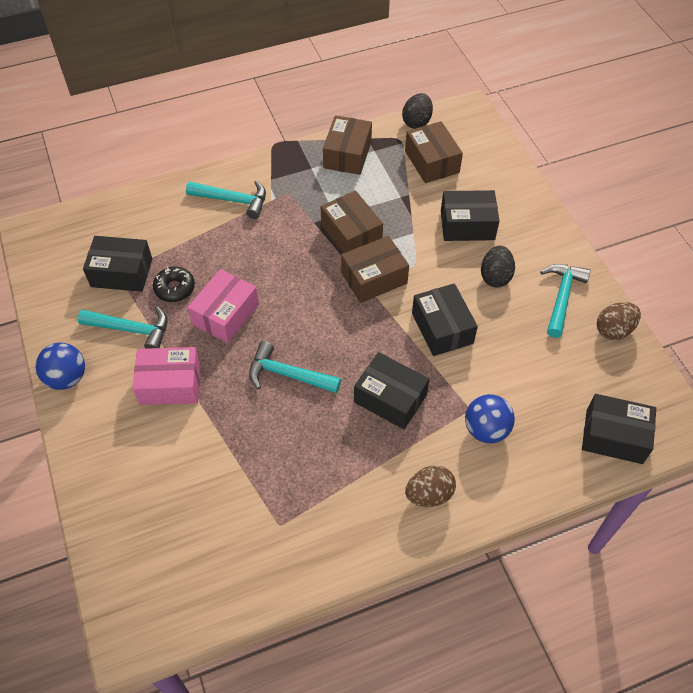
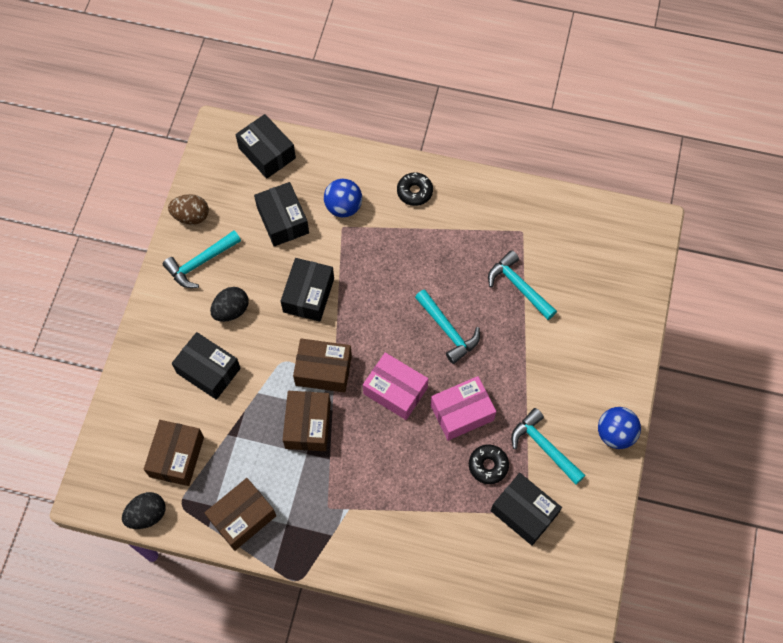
camera: 145 degrees left, 10 degrees up
(170, 384) = (539, 378): pink box -> pink box (395, 391)
(233, 200) = (381, 532): turquoise hammer -> turquoise hammer (518, 286)
(390, 398) = (389, 267): black box -> black box (283, 220)
(429, 494) = (414, 192): brown egg -> black donut

